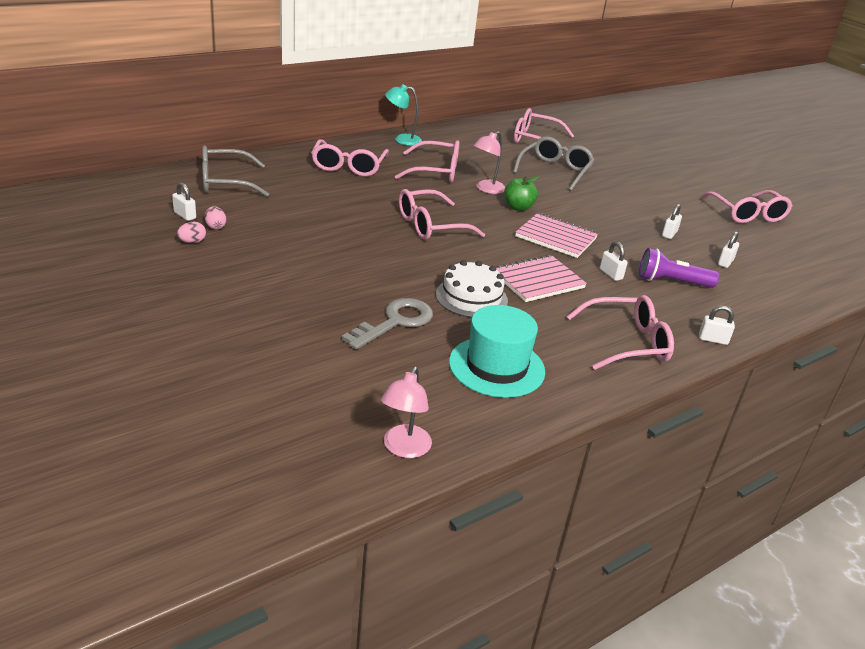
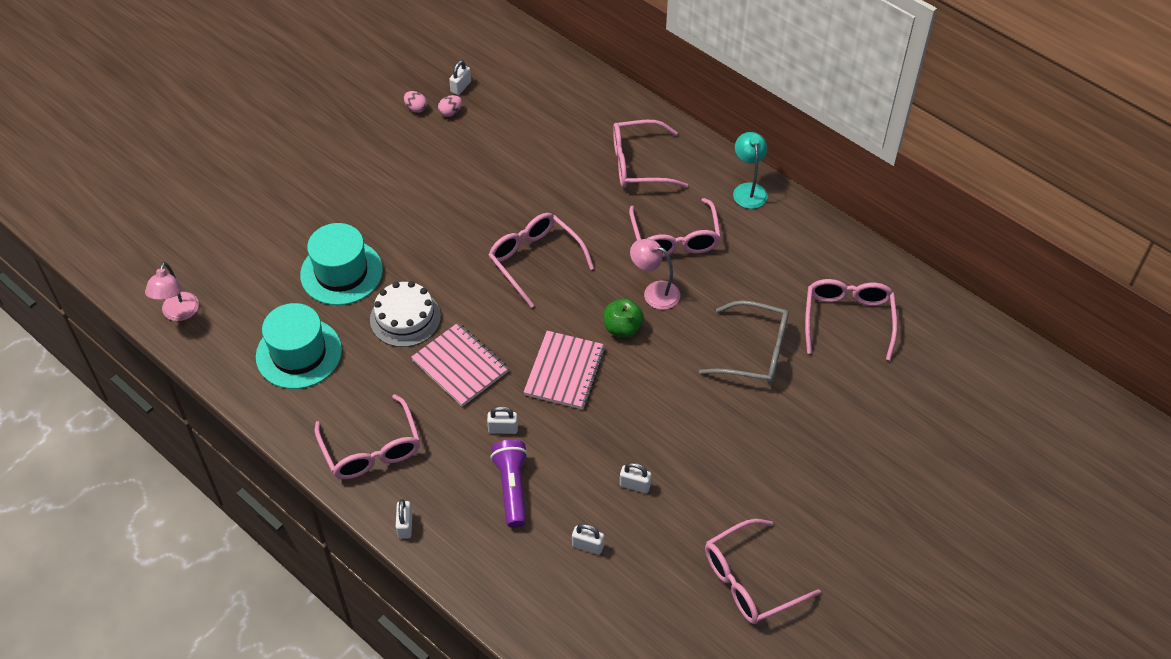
camera: 80 degrees right, 20 degrees up
(224, 182) = (542, 88): grey glasses -> none
(395, 322) = (341, 272): grey key -> turquoise hat
(404, 449) = (178, 313): pink lamp -> pink lamp turned 90 degrees counterclockwise
(610, 274) = (503, 429): white padlock -> white padlock turned 45 degrees clockwise

